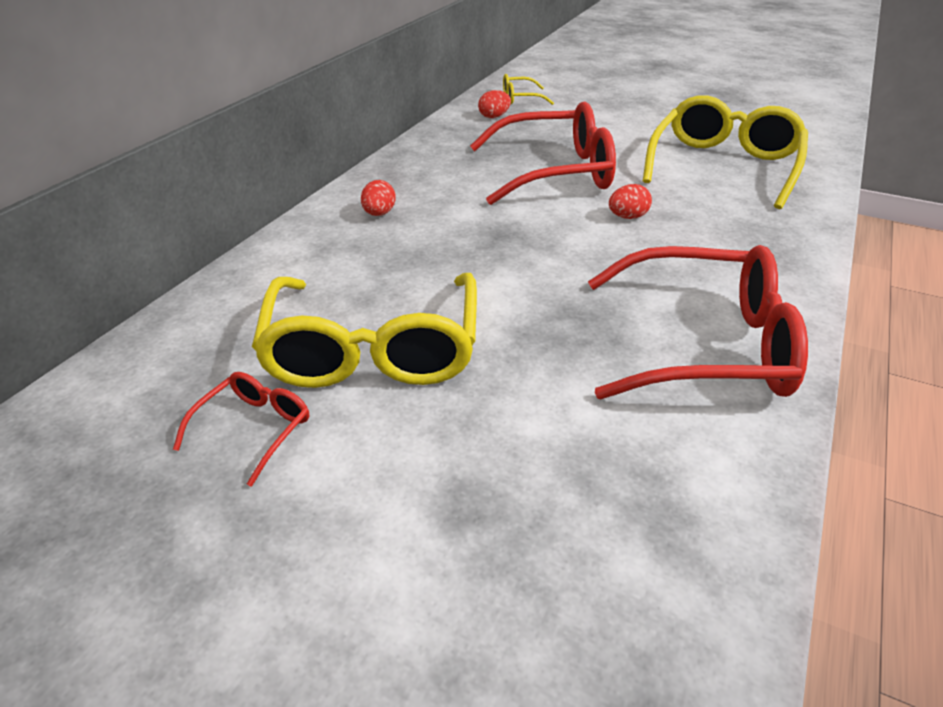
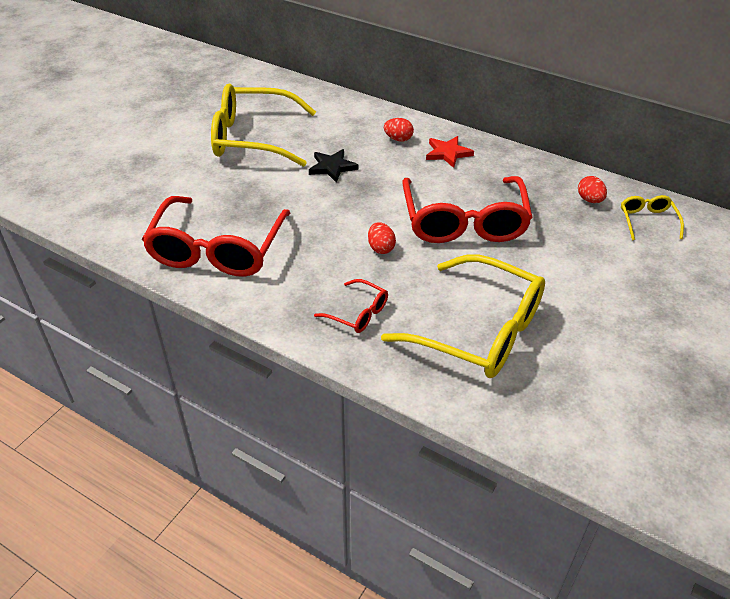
camera: 95 degrees right, 5 degrees up
(254, 429) = (209, 110): red glasses -> red glasses (358, 313)
(413, 181) = (447, 153): none -> red star
(458, 261) = (332, 167): none -> black star

